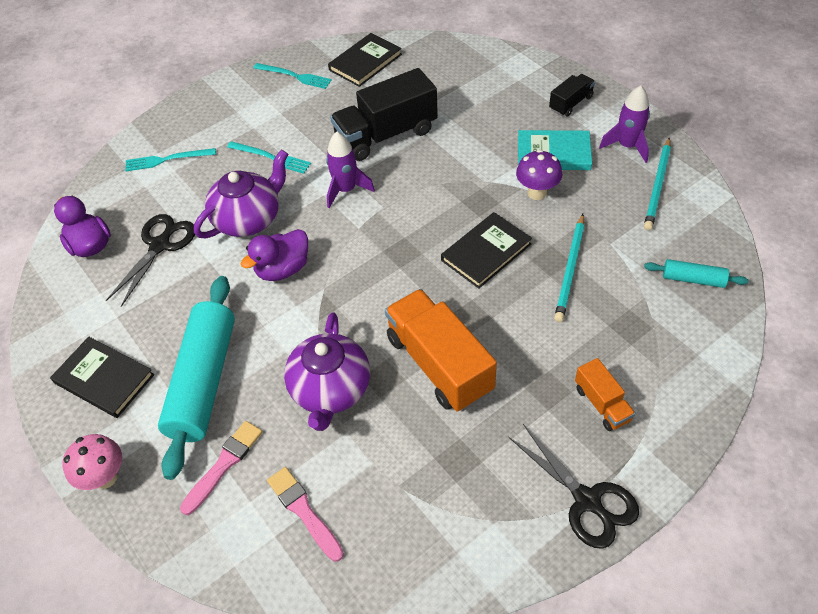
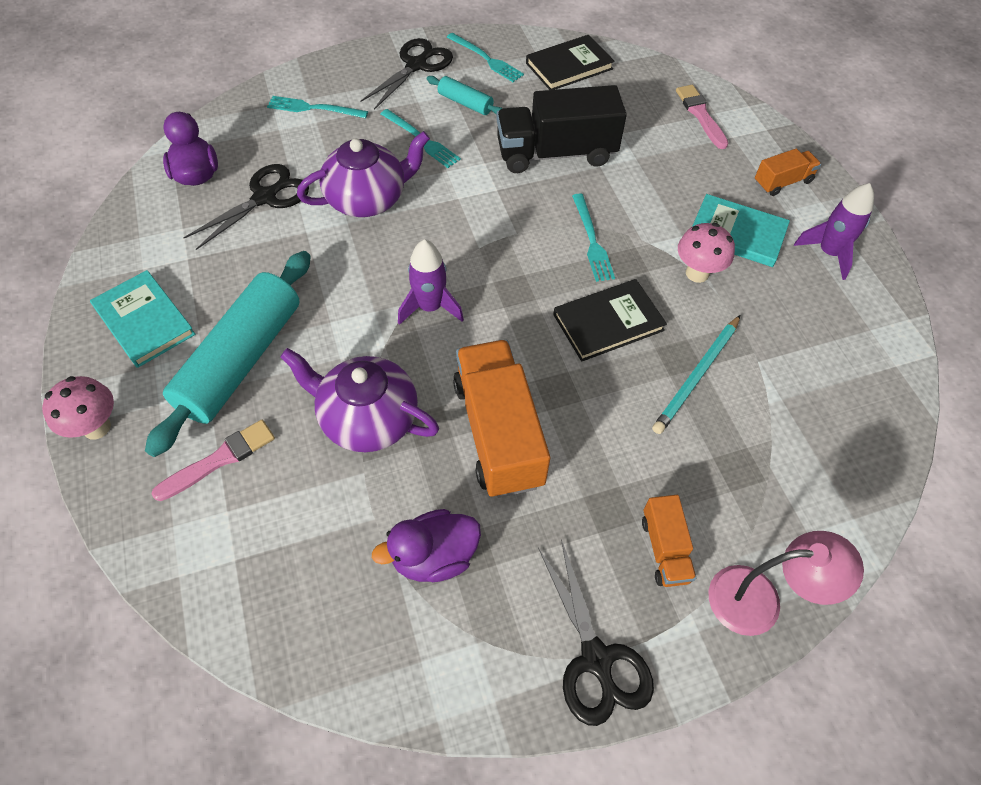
camera: 15 degrees right, 5 degrees up
(104, 379) = (144, 321): black book -> turquoise book
(238, 98) = (416, 65): none -> black scissors
(283, 269) = (378, 266): purple duck -> purple duck (434, 556)
(304, 511) = (277, 544): pink brush -> pink brush (700, 115)
(330, 390) = (367, 418): purple teapot -> purple teapot turned 90 degrees clockwise
(346, 190) = (484, 201): purple rocket -> purple rocket (430, 307)
(445, 193) = (591, 240): none -> turquoise fork
(537, 193) = (697, 273): purple mushroom -> pink mushroom
(570, 103) = (782, 182): black truck -> orange truck
(657, 186) = (845, 312): turquoise pencil -> none
(685, 414) = (759, 600): none -> pink lamp
(693, 279) = (841, 439): turquoise rolling pin -> turquoise rolling pin (465, 103)

